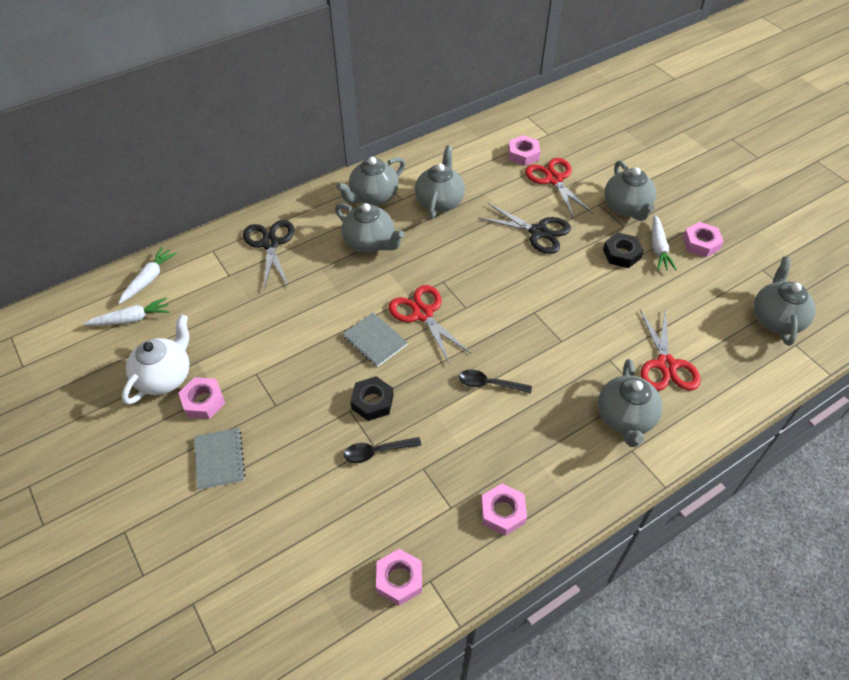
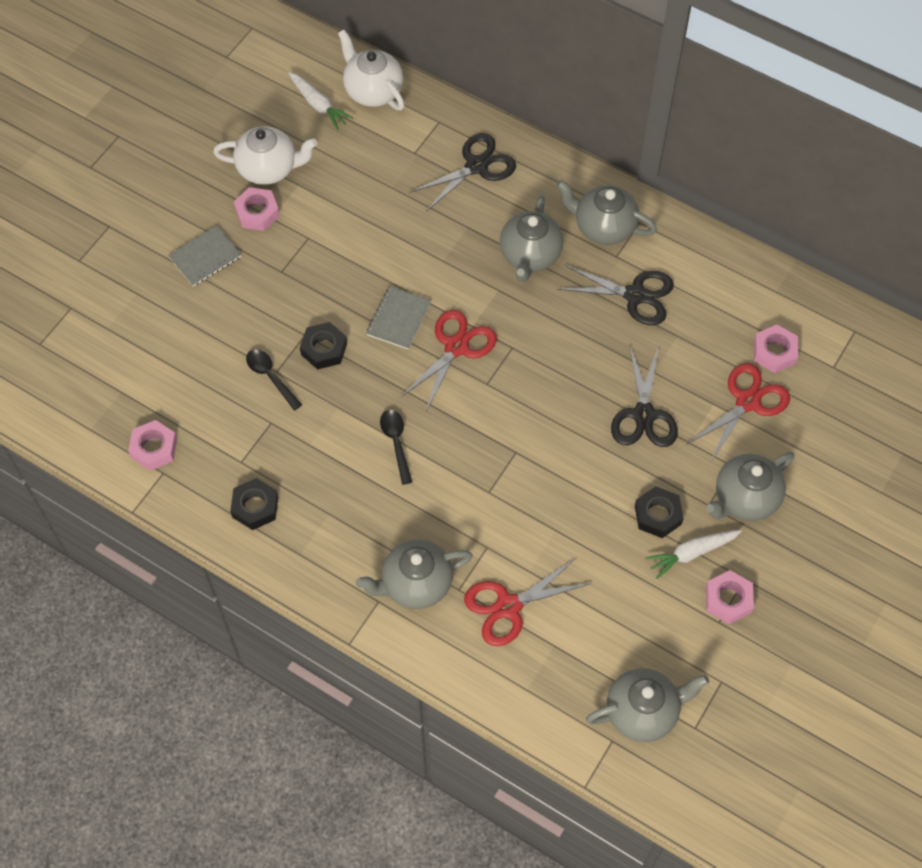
camera: 65 degrees right, 10 degrees up
(149, 279) = (373, 91): white carrot -> white teapot
(439, 201) = (635, 295): grey teapot -> black scissors
(503, 512) = (255, 507): pink nut -> black nut

